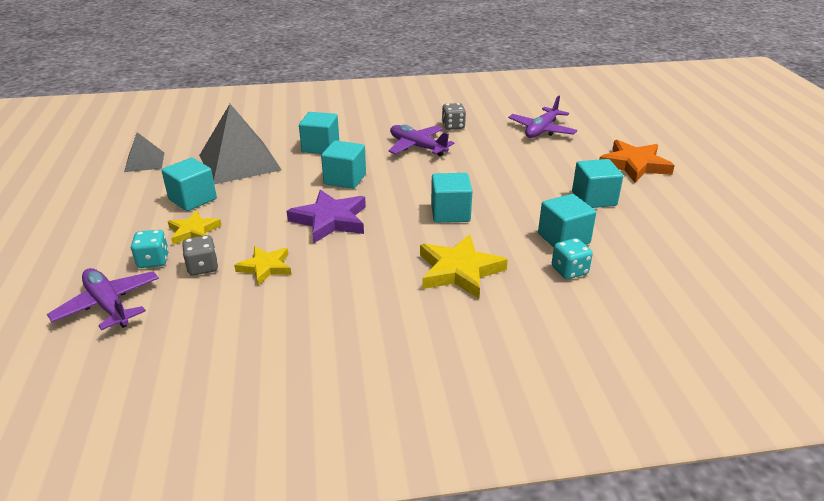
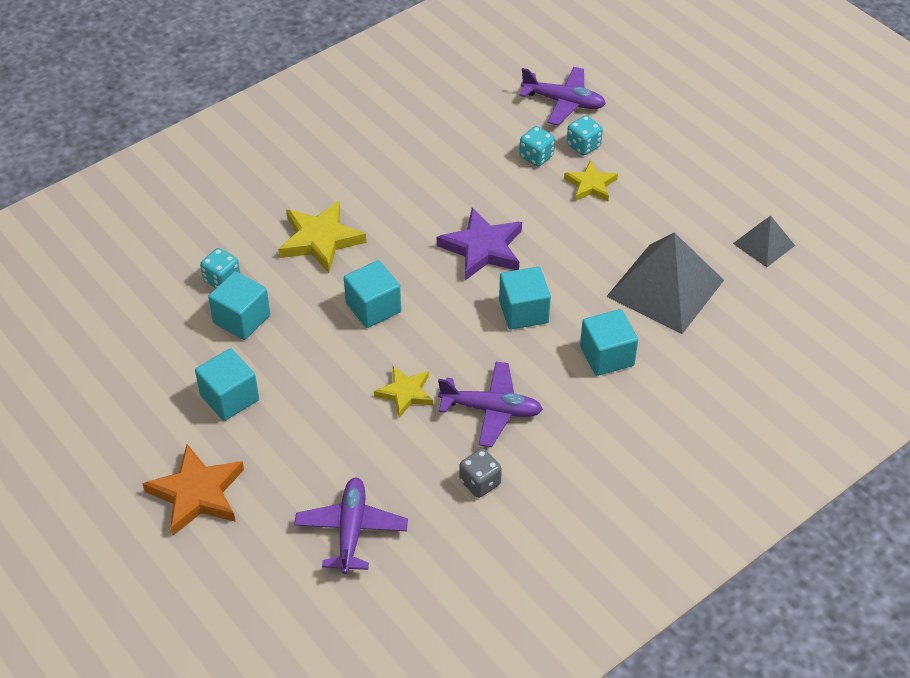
camera: 150 degrees right, 15 degrees up
(192, 199) = (642, 218): turquoise cube -> none
(203, 267) = (536, 156): grey dice -> turquoise dice
(265, 267) = (486, 177): yellow star -> yellow star (405, 393)

